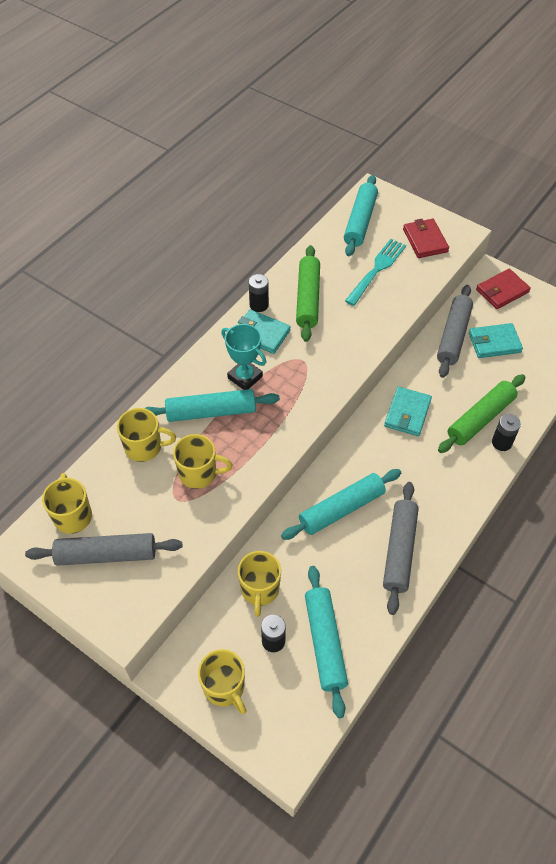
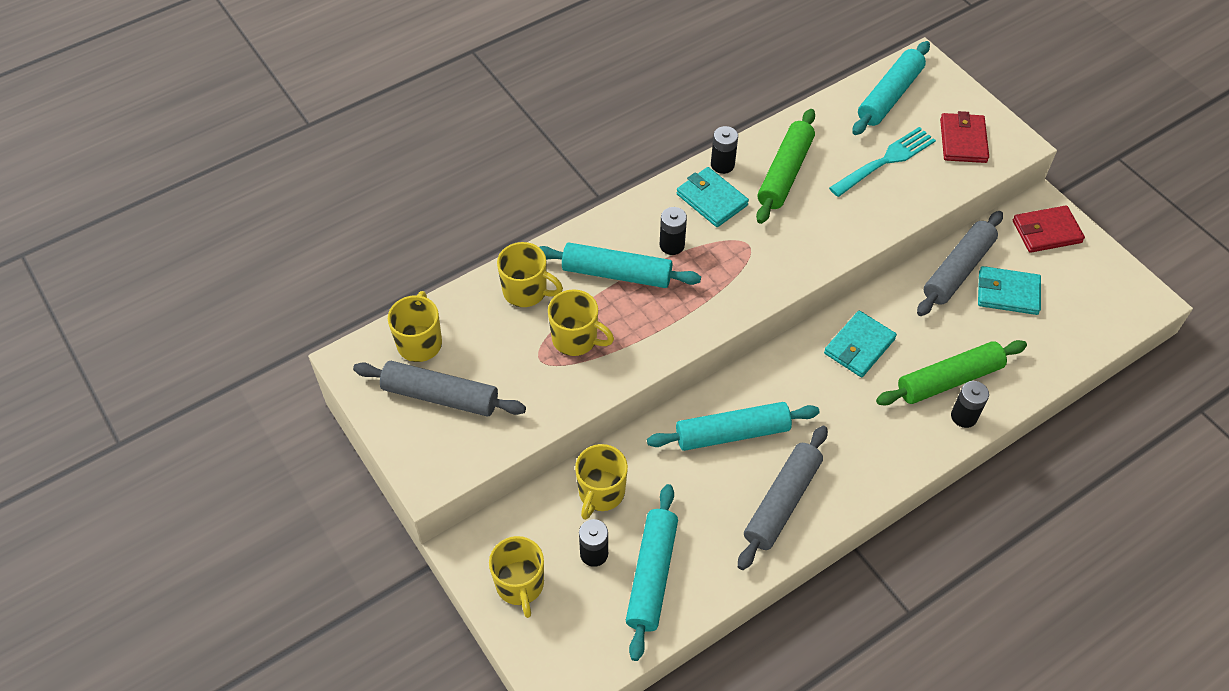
camera: 20 degrees right, 0 degrees up
(245, 377) = (672, 245): turquoise trophy -> black battery

